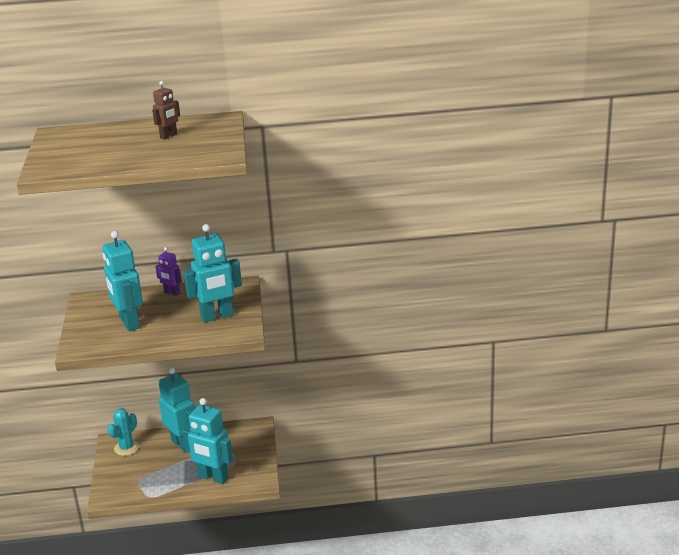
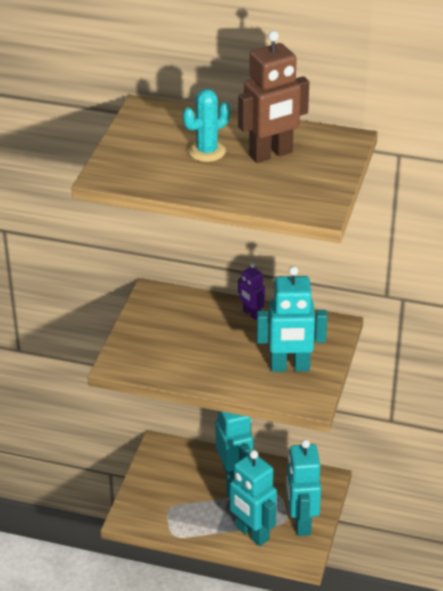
camera: 20 degrees right, 10 degrees up
(126, 448) = (170, 460): turquoise cactus -> turquoise cactus (207, 151)
(129, 323) = (187, 345): turquoise robot -> turquoise robot (301, 522)
(169, 136) = (271, 154): brown robot -> brown robot, size x1.90

